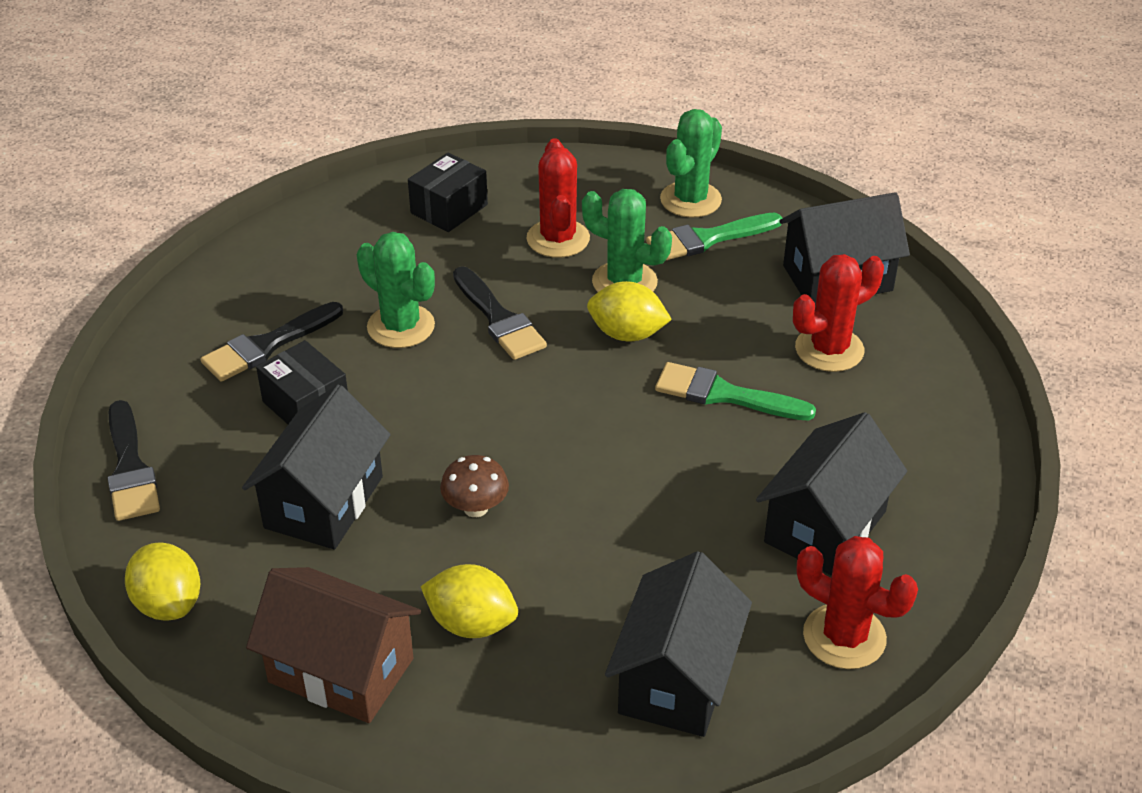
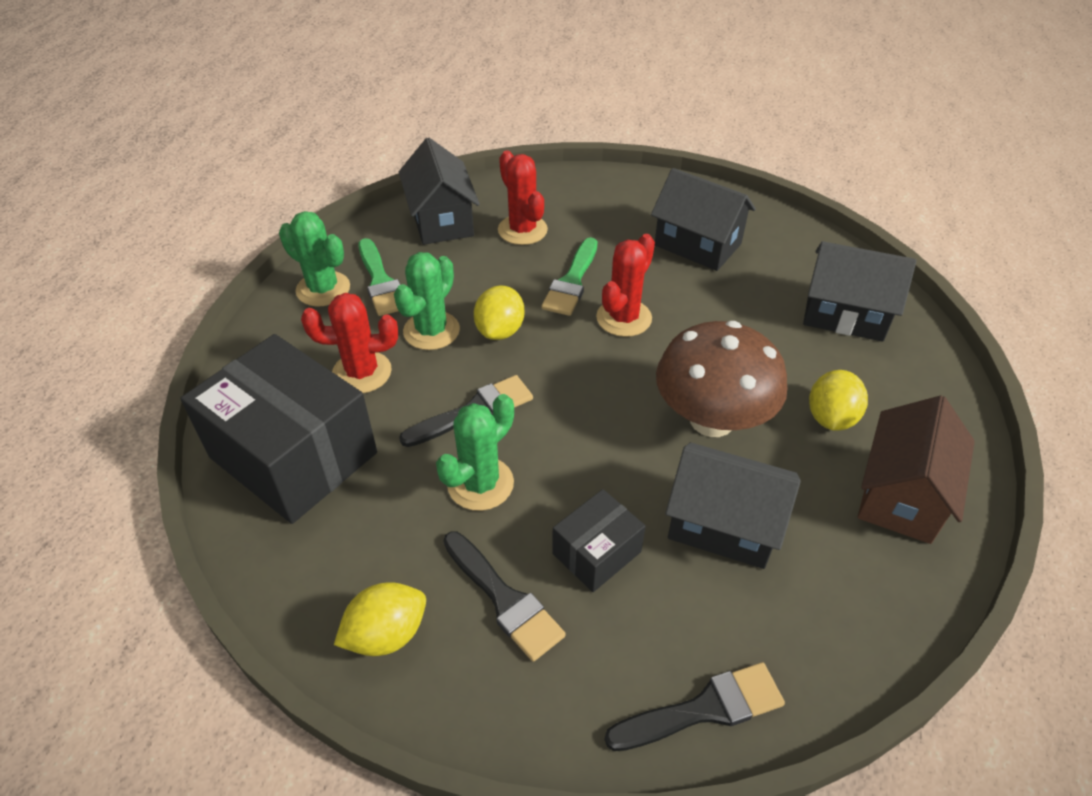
camera: 90 degrees left, 5 degrees up
(168, 604) = (873, 636): yellow lemon -> yellow lemon (386, 634)
(449, 209) = (293, 455): black box -> black box, size x2.06
(475, 508) = (712, 419): brown mushroom -> brown mushroom, size x2.24
(844, 637) = (788, 244): red cactus -> red cactus (624, 318)

